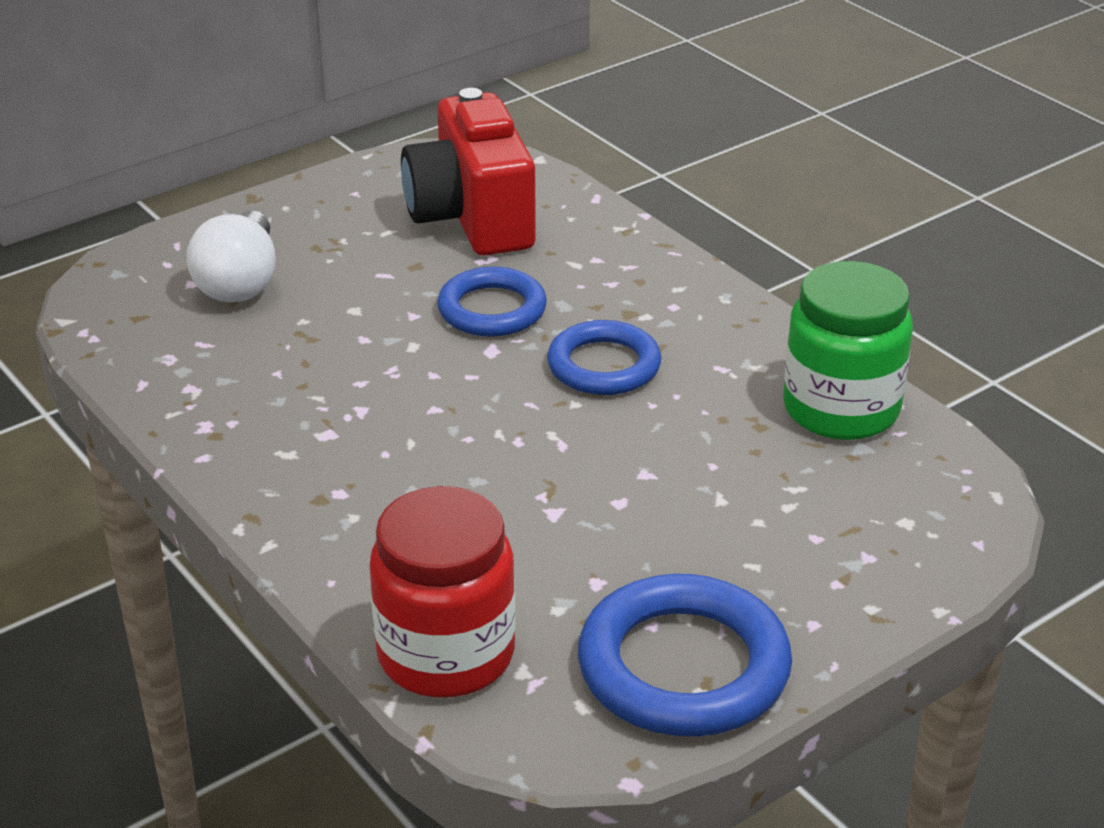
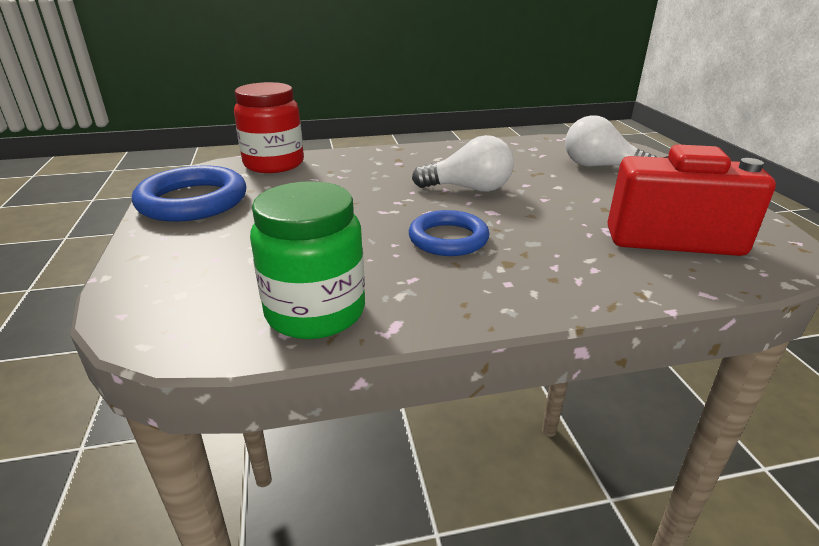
camera: 115 degrees right, 5 degrees down
(419, 386) = (468, 189): none -> white light bulb
(492, 309) = (538, 219): blue ring -> none

